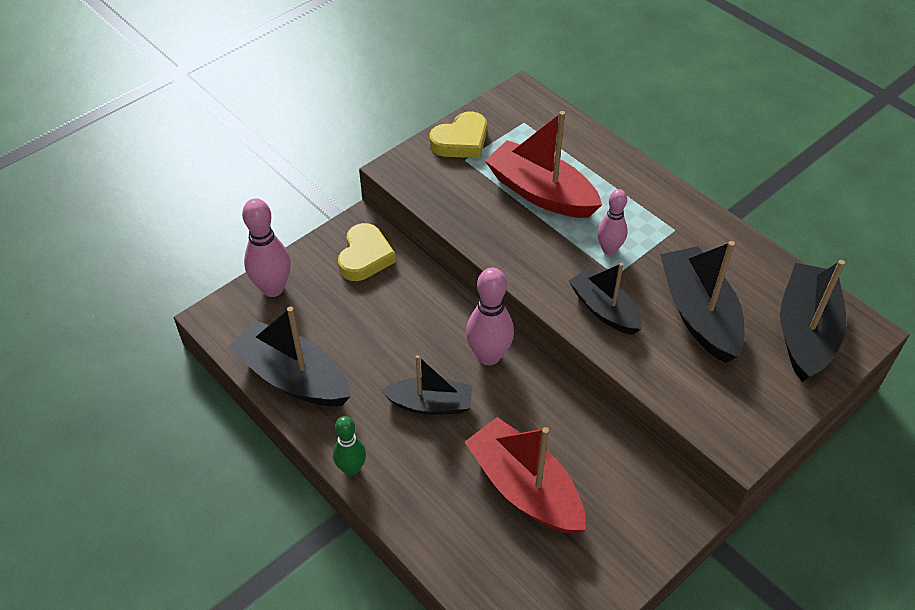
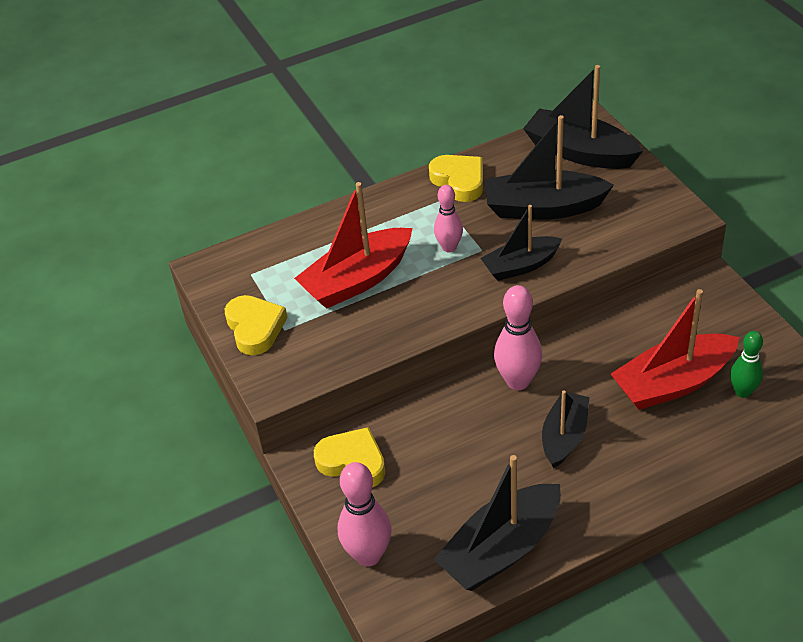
camera: 70 degrees left, 5 degrees down
(351, 468) = (627, 512): green bowling pin -> green bowling pin (742, 392)
(710, 238) = (459, 181): none -> yellow heart

